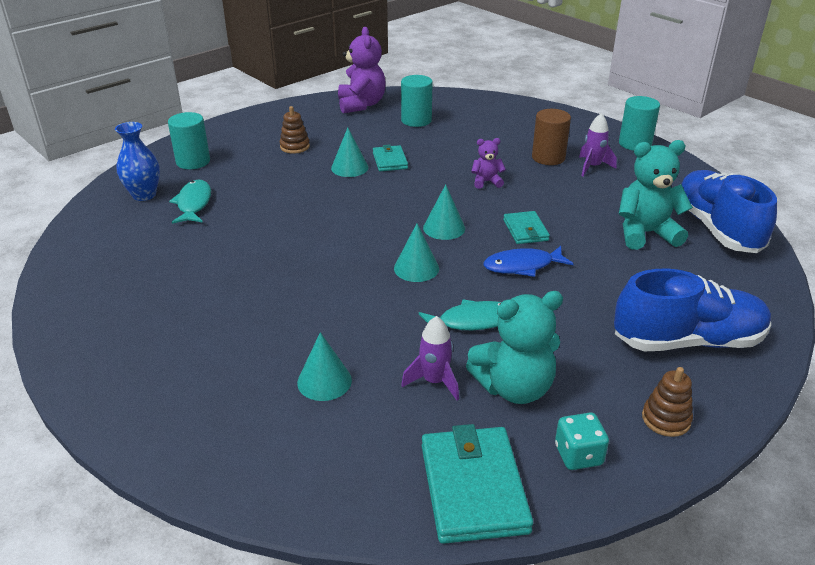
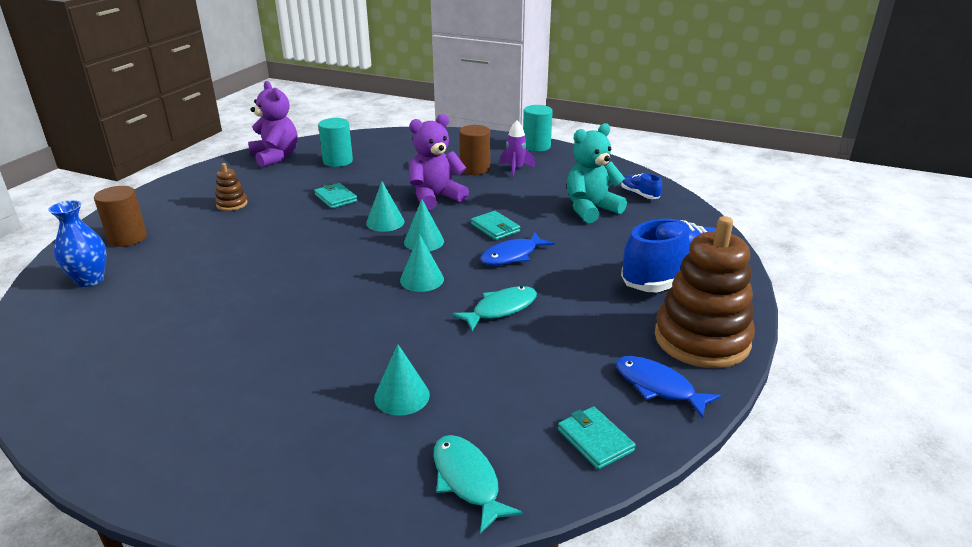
camera: 25 degrees left, 5 degrees down
(193, 161) = (127, 238): turquoise cylinder -> brown cylinder
(193, 203) = (154, 276): turquoise fish -> turquoise fish (467, 480)
(349, 167) = (300, 211): turquoise cone -> turquoise cone (385, 222)
(434, 381) = (502, 366): purple rocket -> none
(473, 487) = (595, 440): turquoise wallet -> turquoise wallet, size x0.56
(486, 182) = (436, 198): purple teddy bear -> purple teddy bear, size x1.92
(514, 388) = (572, 351): turquoise teddy bear -> none
(578, 455) = (658, 387): turquoise dice -> blue fish
(666, 419) = (701, 339): brown stacking toy -> brown stacking toy, size x2.28
(717, 228) = (639, 194): blue shoe -> blue shoe, size x0.44

